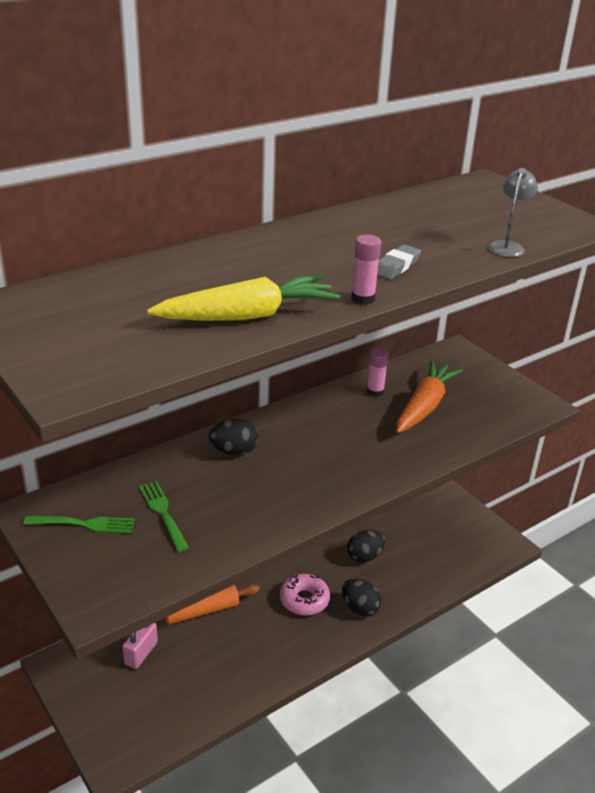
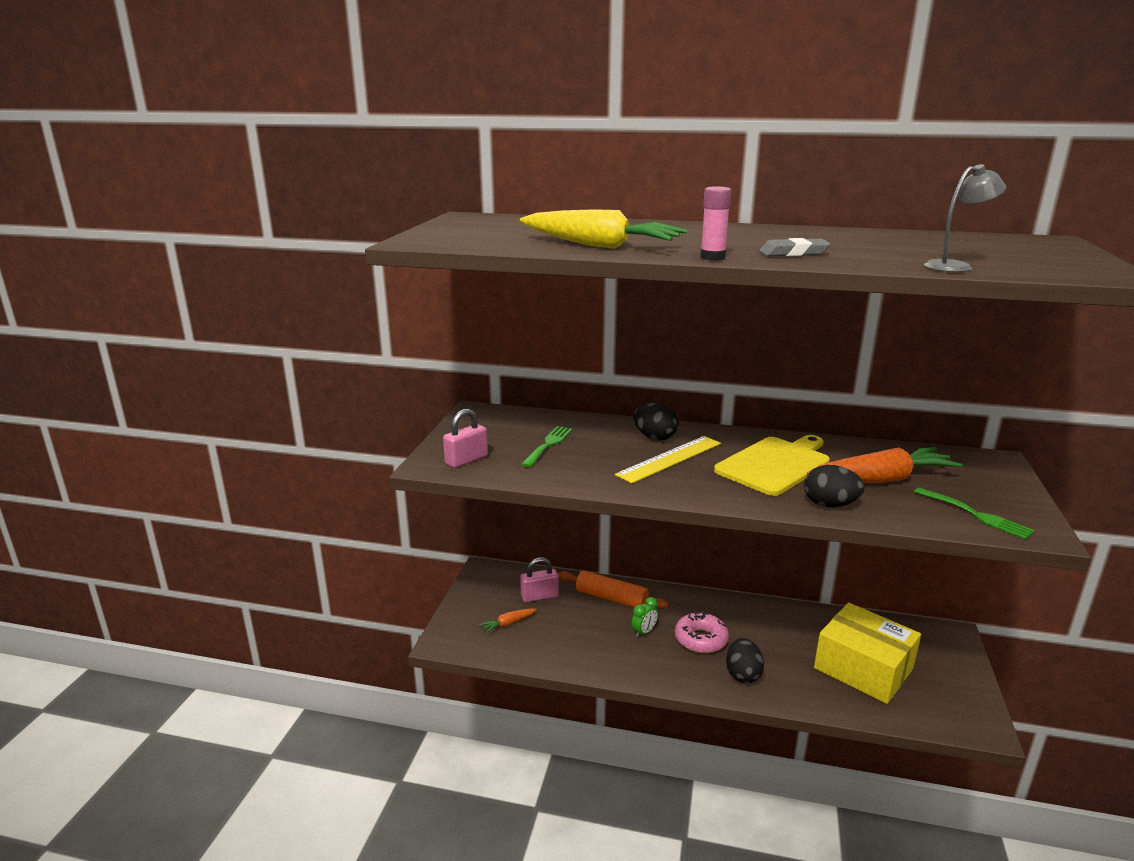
camera: 50 degrees right, 10 degrees down
(84, 524) = (494, 429): green fork -> green fork (976, 515)
(119, 578) = (466, 460): none -> pink padlock
(147, 700) = (507, 624): none -> orange carrot
(260, 624) = (644, 632): none -> green clock
(277, 469) = (669, 459): none -> yellow ruler
(350, 430) = (775, 464): none -> yellow cutting board
(364, 556) = (798, 644): black egg -> black egg (830, 505)
(375, 391) = (845, 453): pink glue stick -> none
(417, 548) = (863, 668): none -> yellow box

